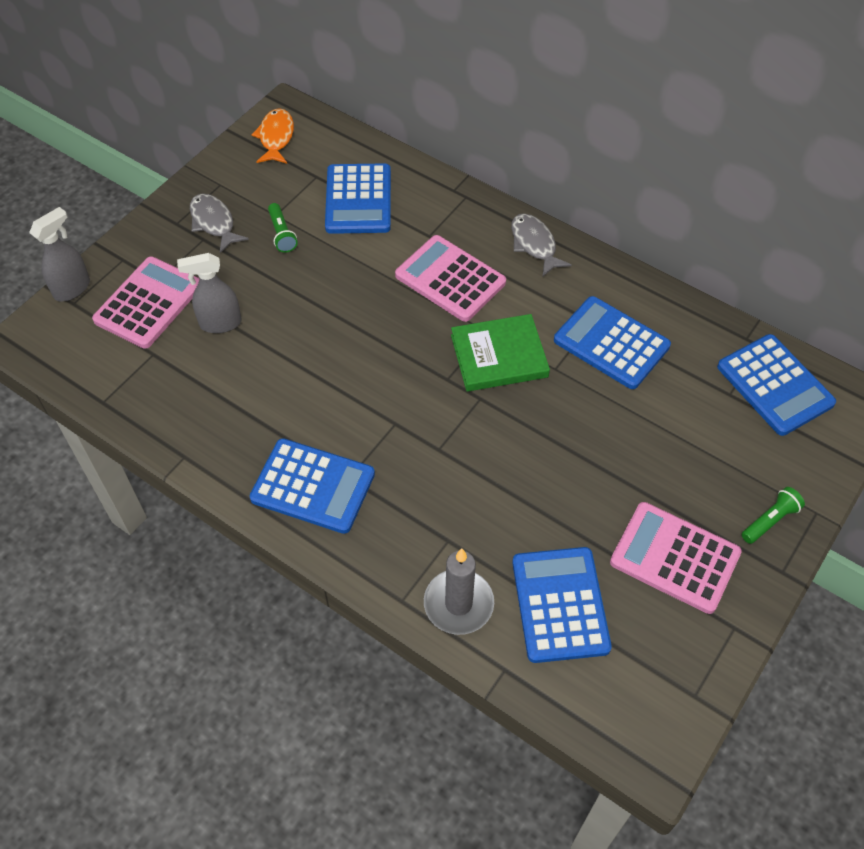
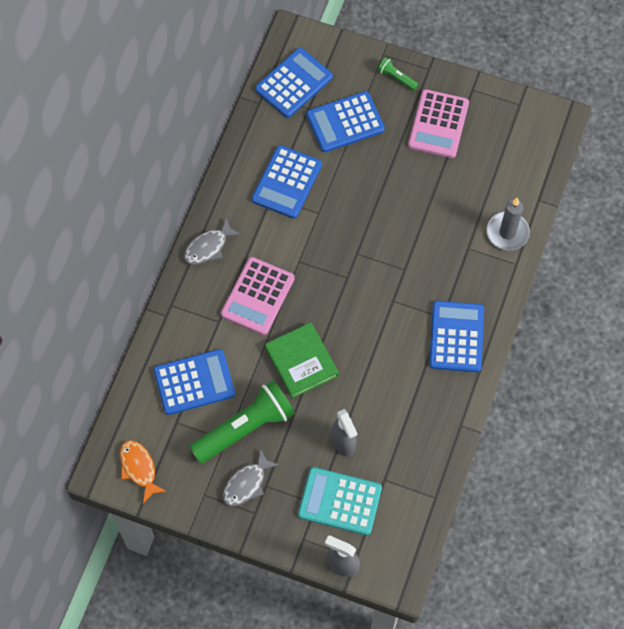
camera: 105 degrees left, 10 degrees up
(148, 303) = (340, 501): pink calculator -> turquoise calculator
(276, 137) = (139, 468): orange fish -> orange fish turned 75 degrees clockwise
(282, 234) = (245, 428): green flashlight -> green flashlight, size x2.28
(499, 356) = (318, 249): green book -> green book (301, 361)
(560, 604) = (489, 179): blue calculator -> blue calculator (345, 122)

